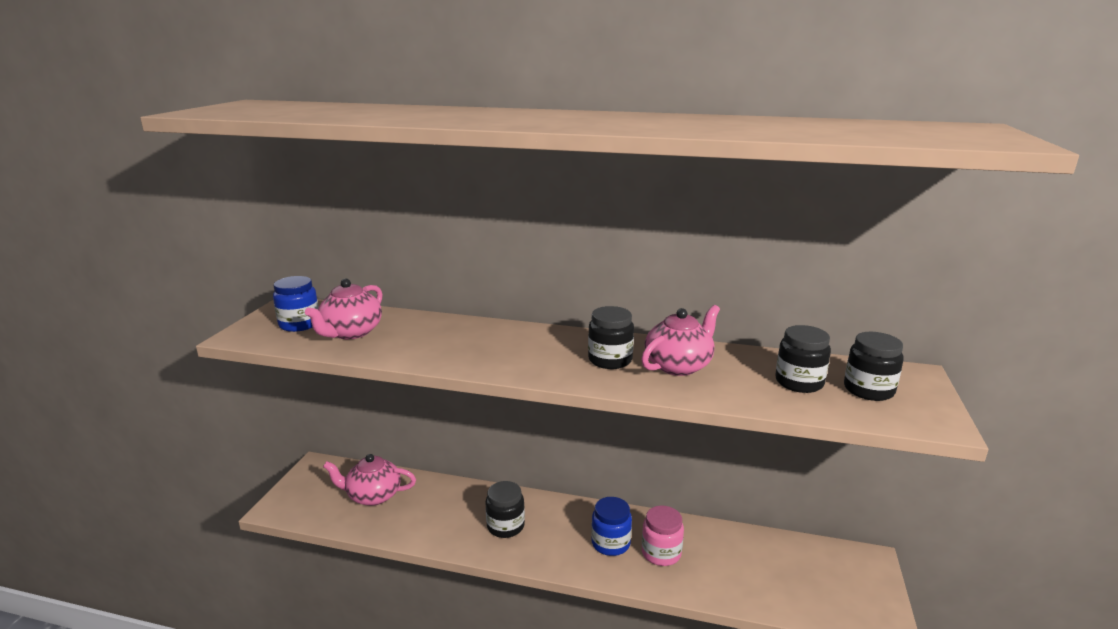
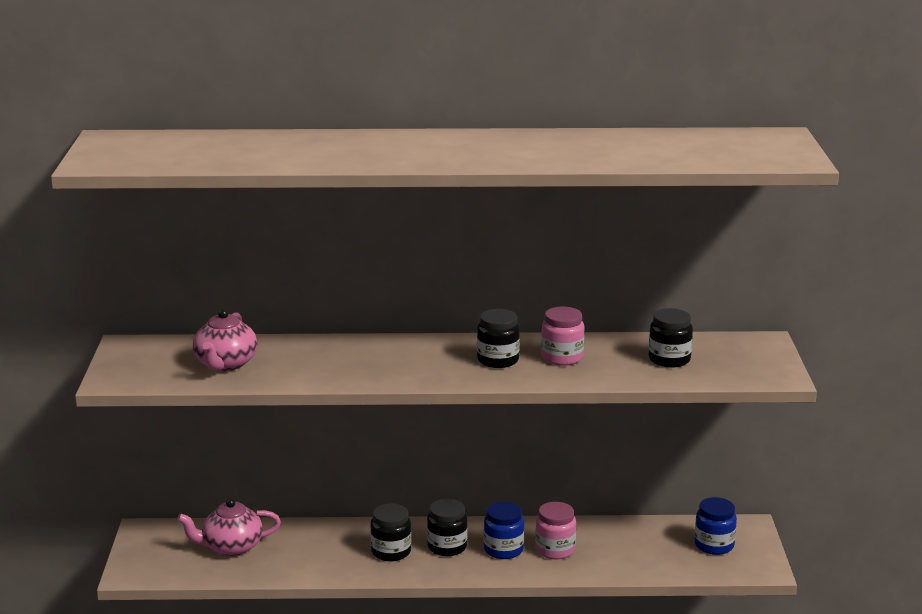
camera: 15 degrees left, 0 degrees up
(299, 324) = (162, 362): blue jar -> blue jar (714, 545)
(679, 365) = (562, 357): pink teapot -> pink jar
(868, 390) = (727, 359): black jar -> black jar (447, 547)

